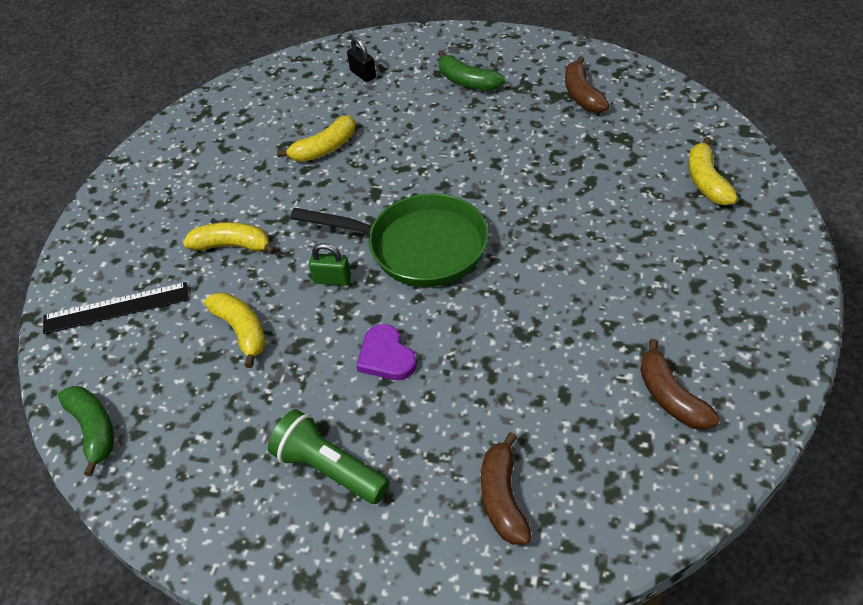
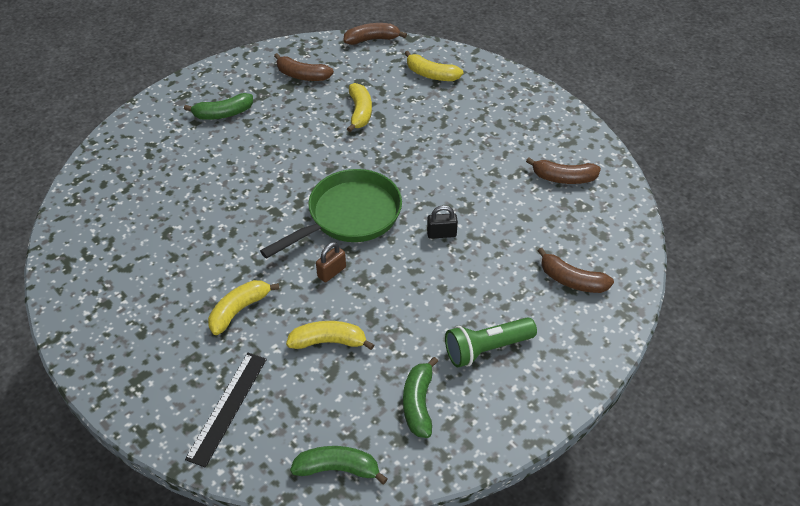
camera: 60 degrees left, 0 degrees up
(213, 449) = (418, 403): none -> green banana
(324, 149) = (199, 214): yellow banana -> yellow banana (360, 112)
(332, 279) = (331, 272): green padlock -> brown padlock
(363, 74) = (145, 156): black padlock -> black padlock (441, 234)
(386, 356) = (424, 278): purple heart -> none
(703, 106) = (372, 39): none -> brown banana

